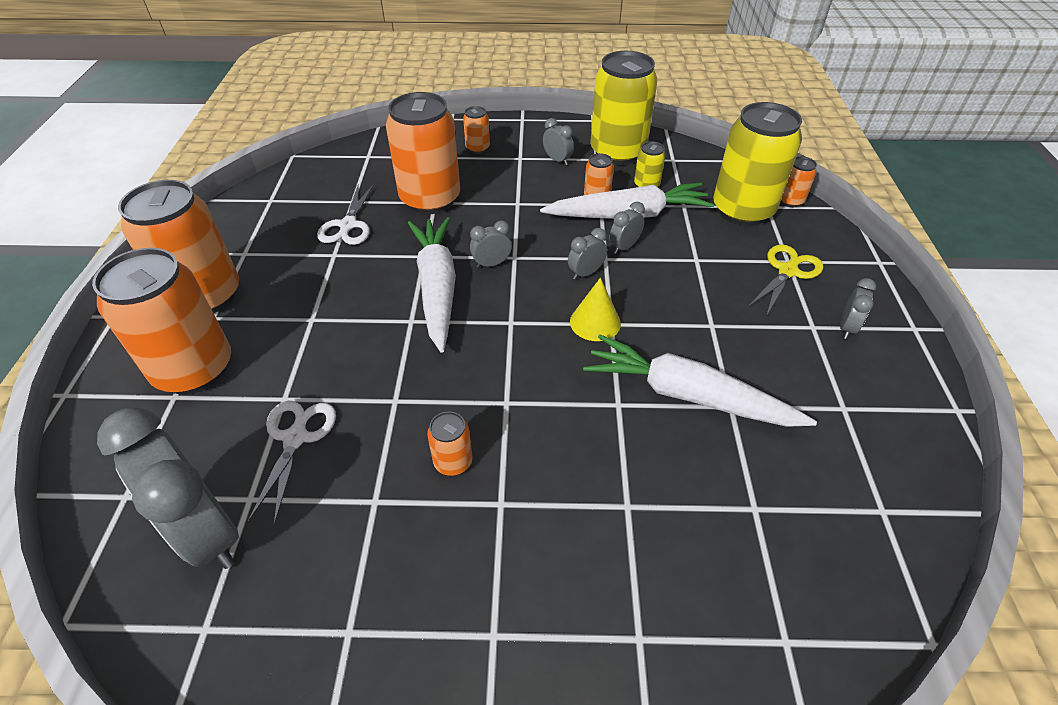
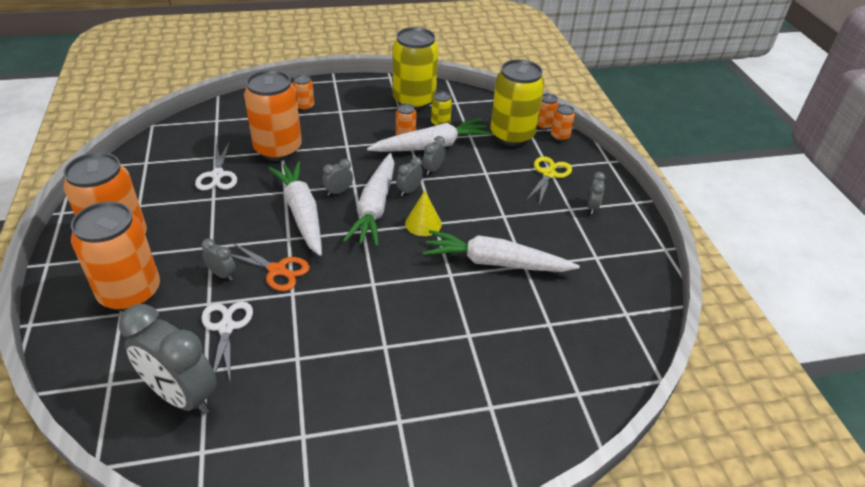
camera: 15 degrees left, 5 degrees down
(384, 364) = (277, 270): none -> orange scissors
(453, 462) = (345, 326): orange can -> orange can (560, 136)
(534, 292) = (375, 208): none -> white carrot
(557, 160) = (369, 110): grey clock -> grey clock (222, 274)

